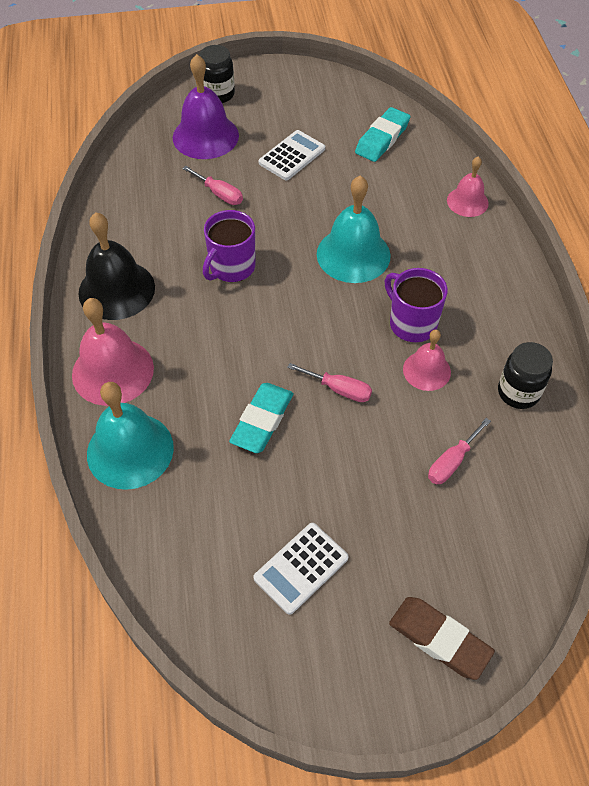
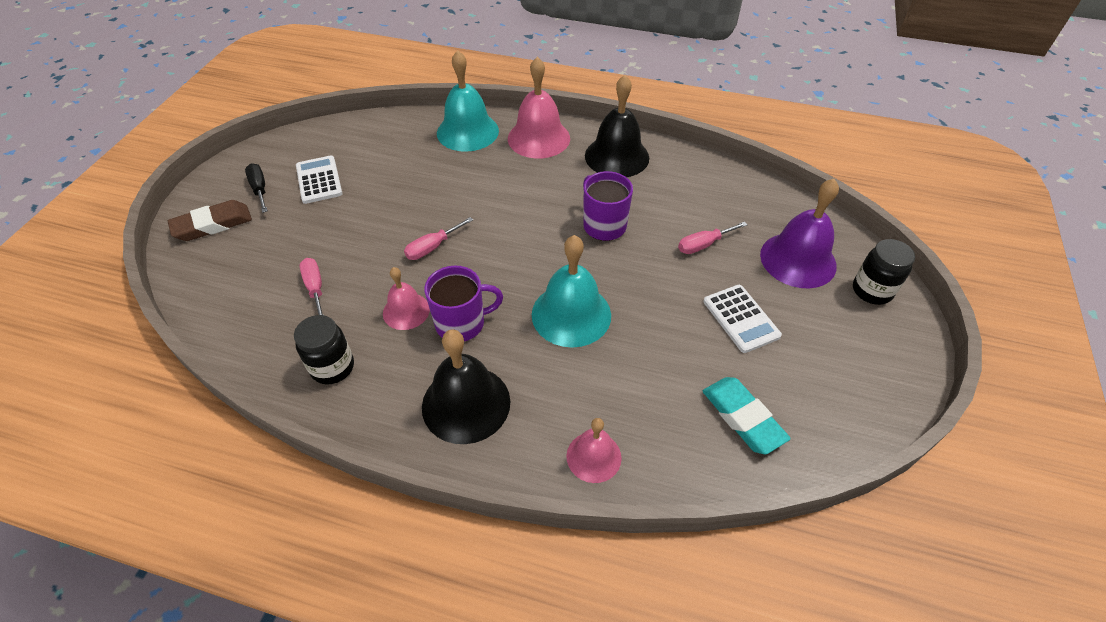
camera: 115 degrees right, 5 degrees down
(262, 421) = (440, 196): turquoise eraser -> none
(353, 630) = (260, 189): none -> black screwdriver
(482, 286) = (466, 403): none -> black bell

